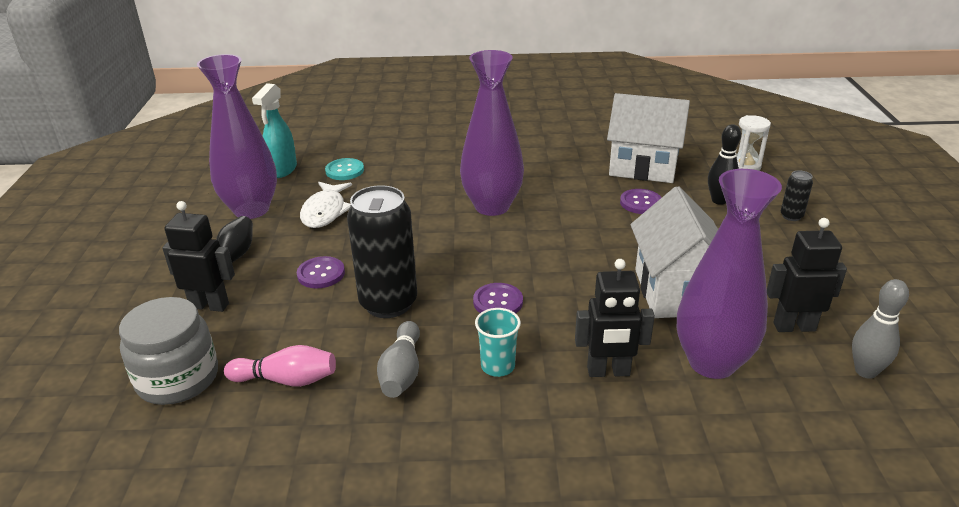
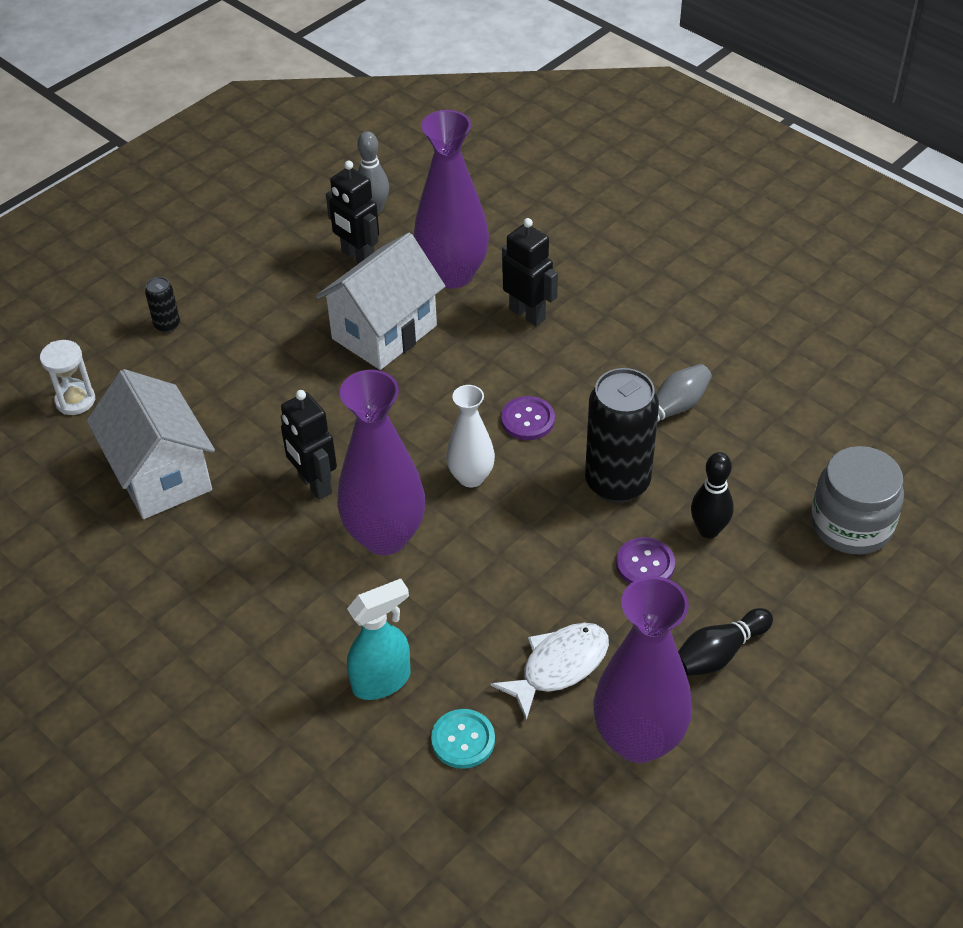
camera: 135 degrees left, 15 degrees up
(209, 305) = (779, 597): black robot -> black robot (314, 484)
(282, 170) = (537, 809): turquoise spray bottle -> turquoise spray bottle (382, 681)
(286, 380) = (763, 463): pink bowling pin -> none
(487, 253) = (471, 477): none -> white vase
(498, 366) = (596, 368): turquoise cup -> none
(641, 203) = (250, 432): purple button -> none
(719, 200) = (184, 383): black bowling pin -> black bowling pin (708, 530)

